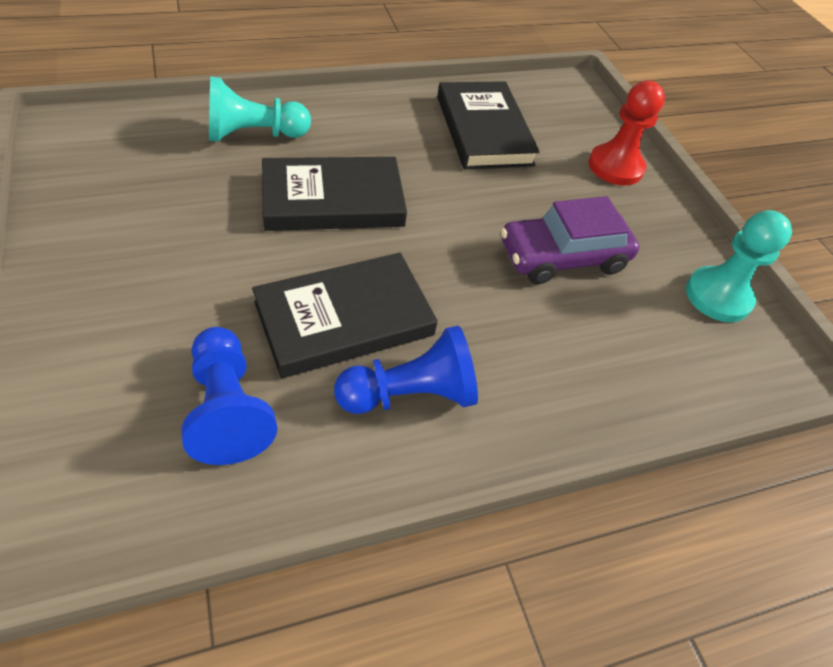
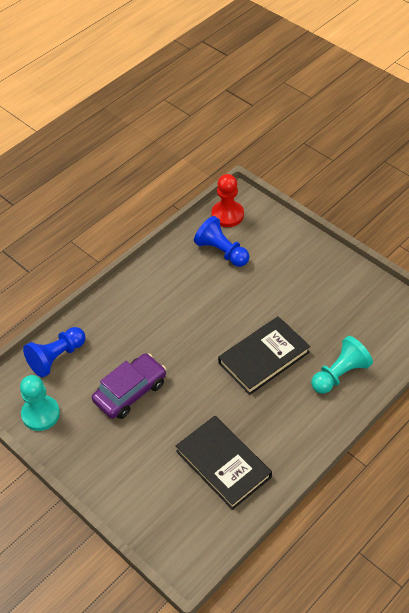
camera: 160 degrees right, 0 degrees up
(344, 319) = (209, 303): black book -> none
(410, 394) = (162, 289): blue pawn -> blue pawn (56, 357)
(615, 167) = (126, 484): red pawn -> red pawn (227, 215)

